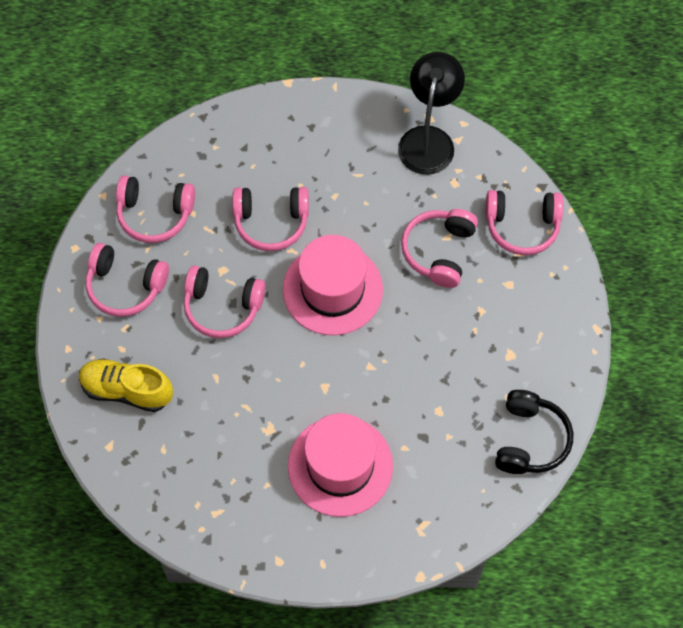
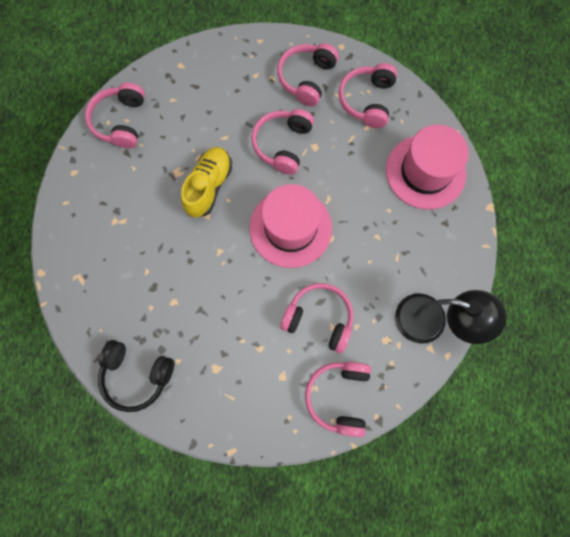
camera: 95 degrees right, 10 degrees up
(126, 390) = (222, 77): yellow shoe -> yellow shoe (209, 186)
(271, 222) = (355, 185): pink headphones -> pink headphones (121, 121)
(340, 466) = (139, 221): pink hat -> pink hat (425, 172)

